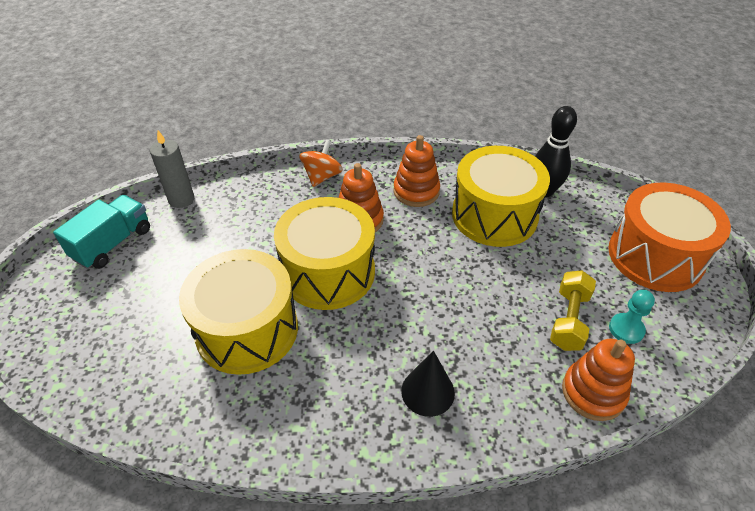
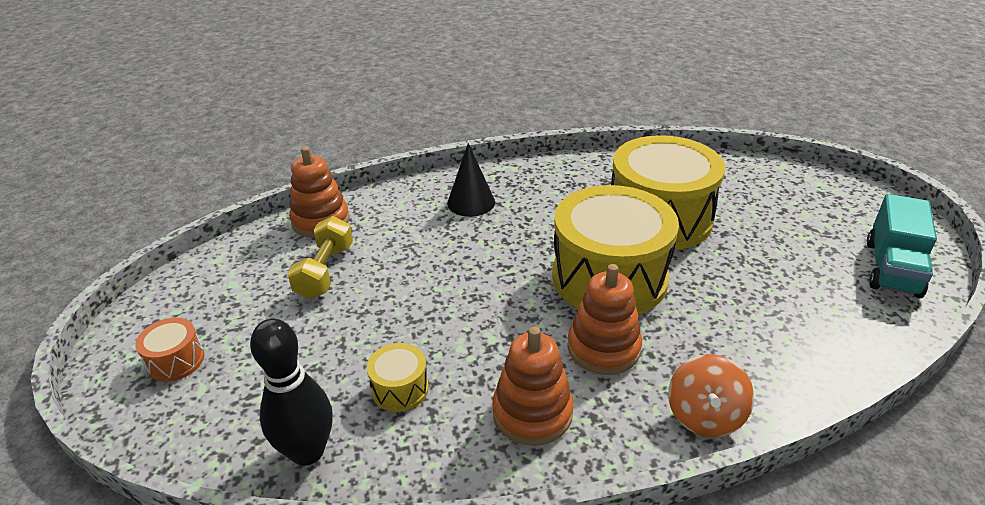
camera: 170 degrees right, 10 degrees down
(181, 199) = (882, 337): grey candle -> none
(494, 215) = (400, 389): yellow drum -> yellow drum, size x0.42
(626, 329) = (264, 272): turquoise pawn -> none
(655, 256) = (176, 361): orange drum -> orange drum, size x0.42

